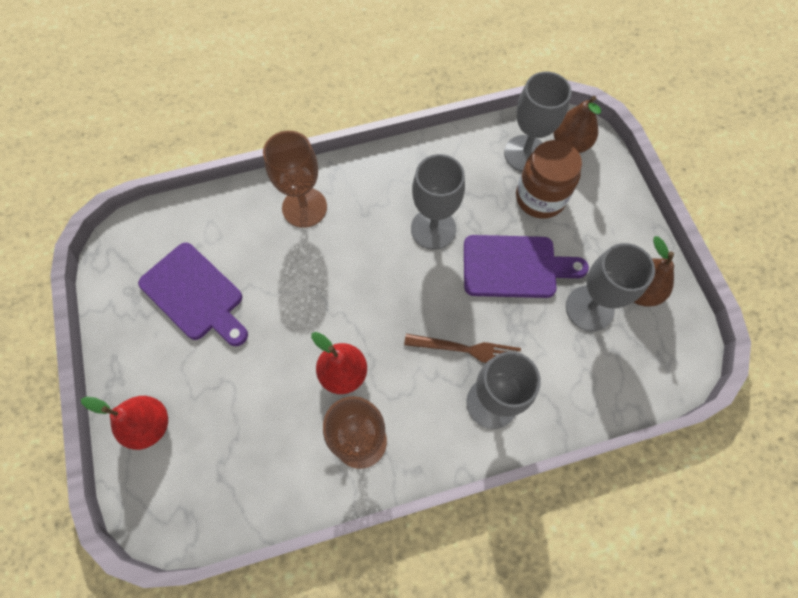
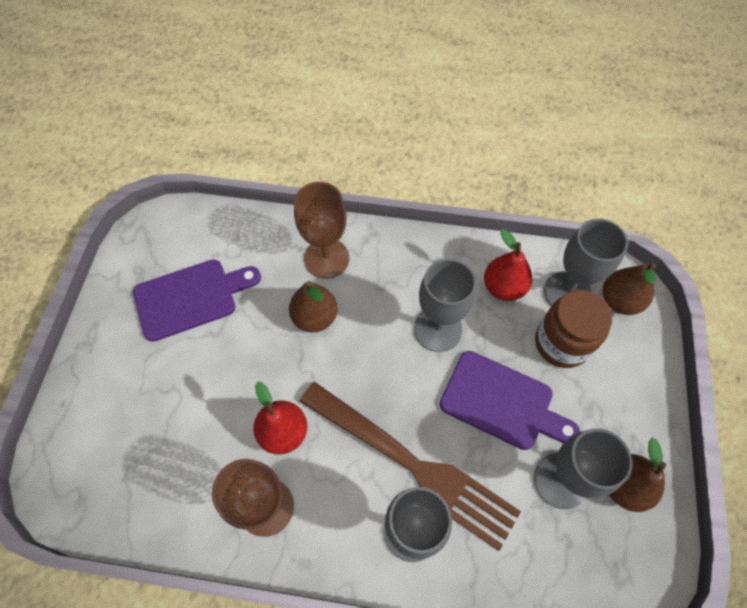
camera: 25 degrees right, 5 degrees down
(150, 425) = (92, 400): red pear -> red pear (503, 287)
(195, 294) = (191, 298): purple cutting board -> purple cutting board turned 90 degrees counterclockwise
(321, 263) = (315, 317): none -> brown pear
(467, 349) = (413, 465): brown fork -> brown fork, size x1.93

